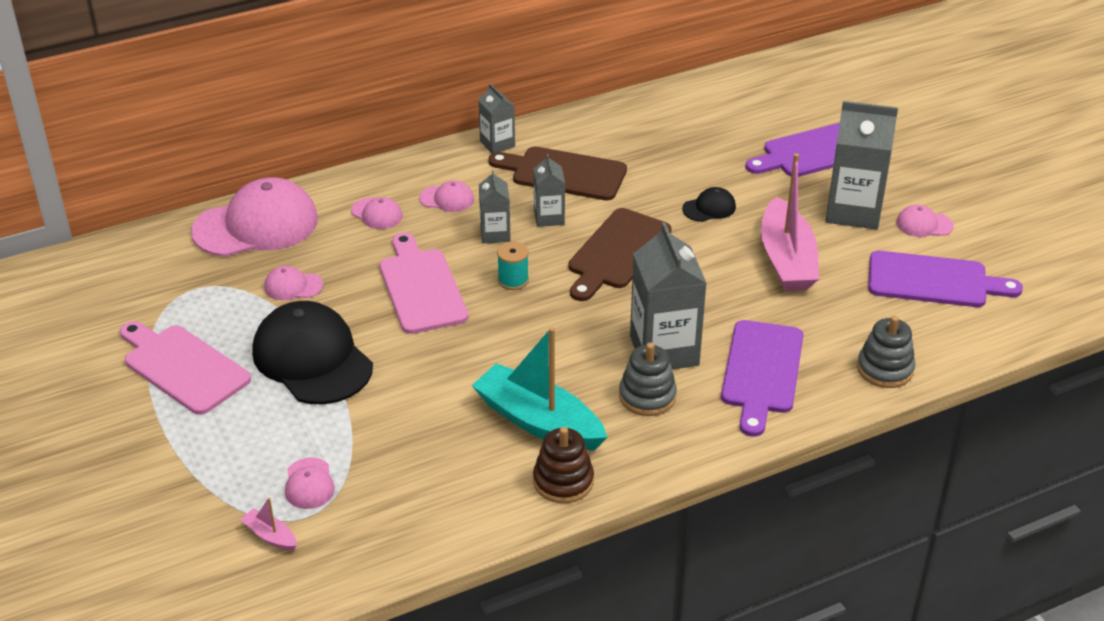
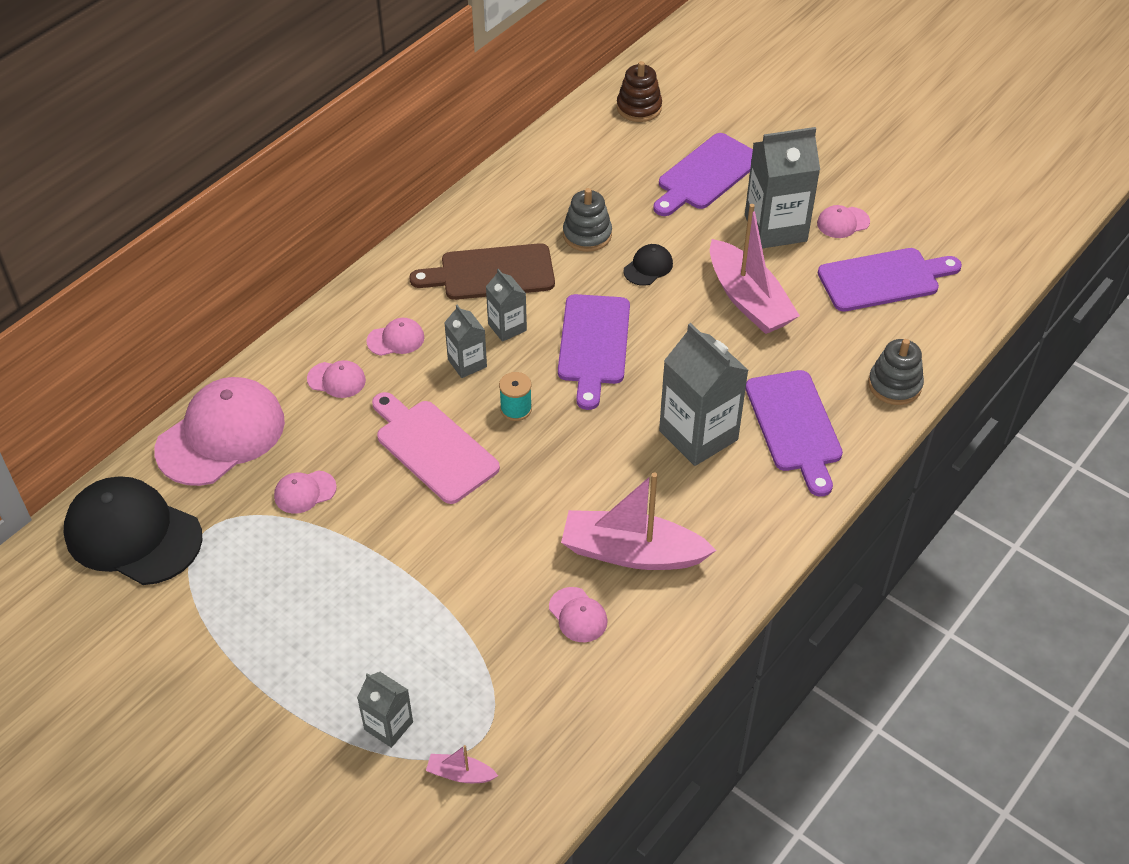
camera: 25 degrees left, 10 degrees up
(183, 367) = (252, 625): pink cutting board -> none
(309, 484) = (461, 703): pink cap -> pink cap (578, 615)
(312, 359) = (377, 566): black cap -> black cap (133, 534)
(497, 144) = (406, 260): grey carton -> grey carton (388, 726)
(538, 421) = (632, 552): turquoise boat -> pink boat
(563, 481) = (691, 606): brown stacking toy -> brown stacking toy (639, 108)
(617, 252) = (594, 344): brown cutting board -> purple cutting board
(647, 396) = (712, 489): grey stacking toy -> grey stacking toy (587, 235)

